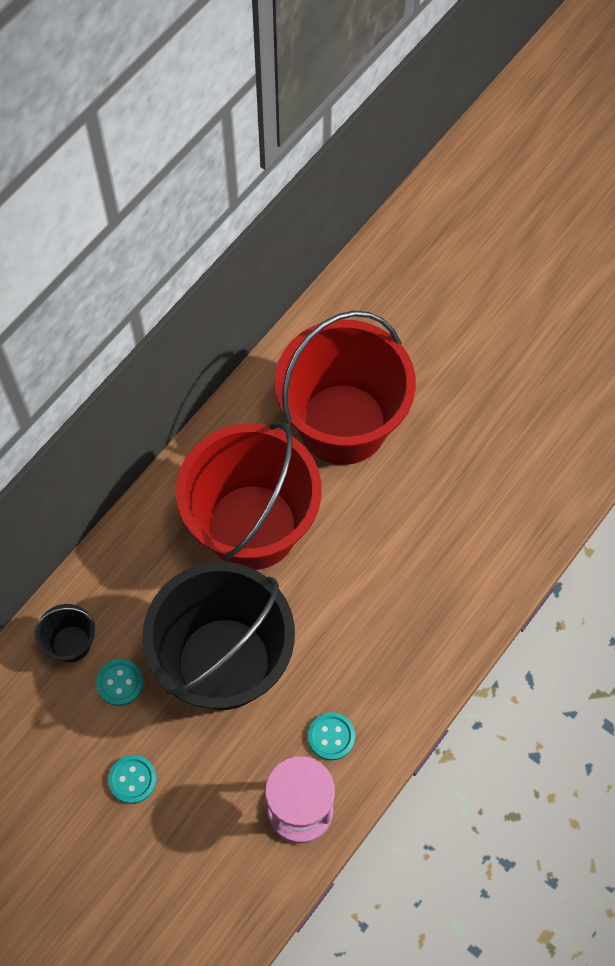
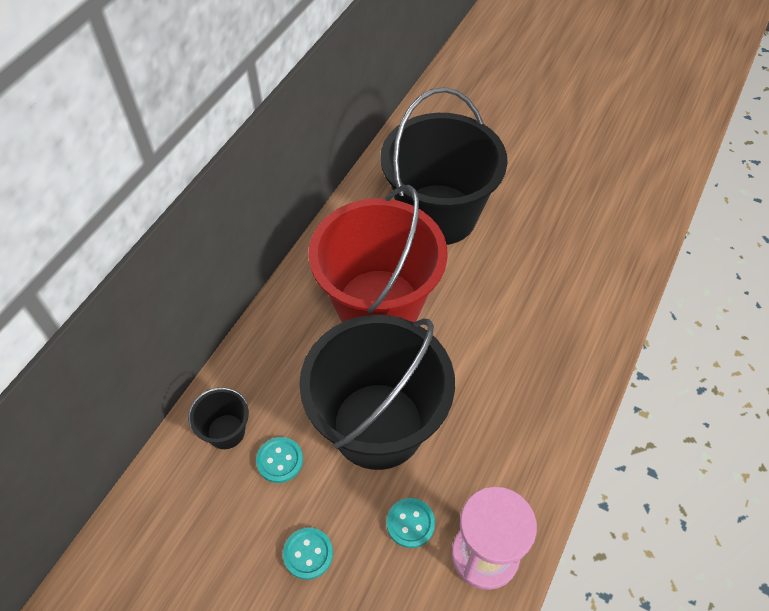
camera: 10 degrees left, 10 degrees down
(331, 736) = (497, 476): turquoise button -> turquoise button (410, 523)
(342, 424) = (438, 215): red bucket -> black bucket

